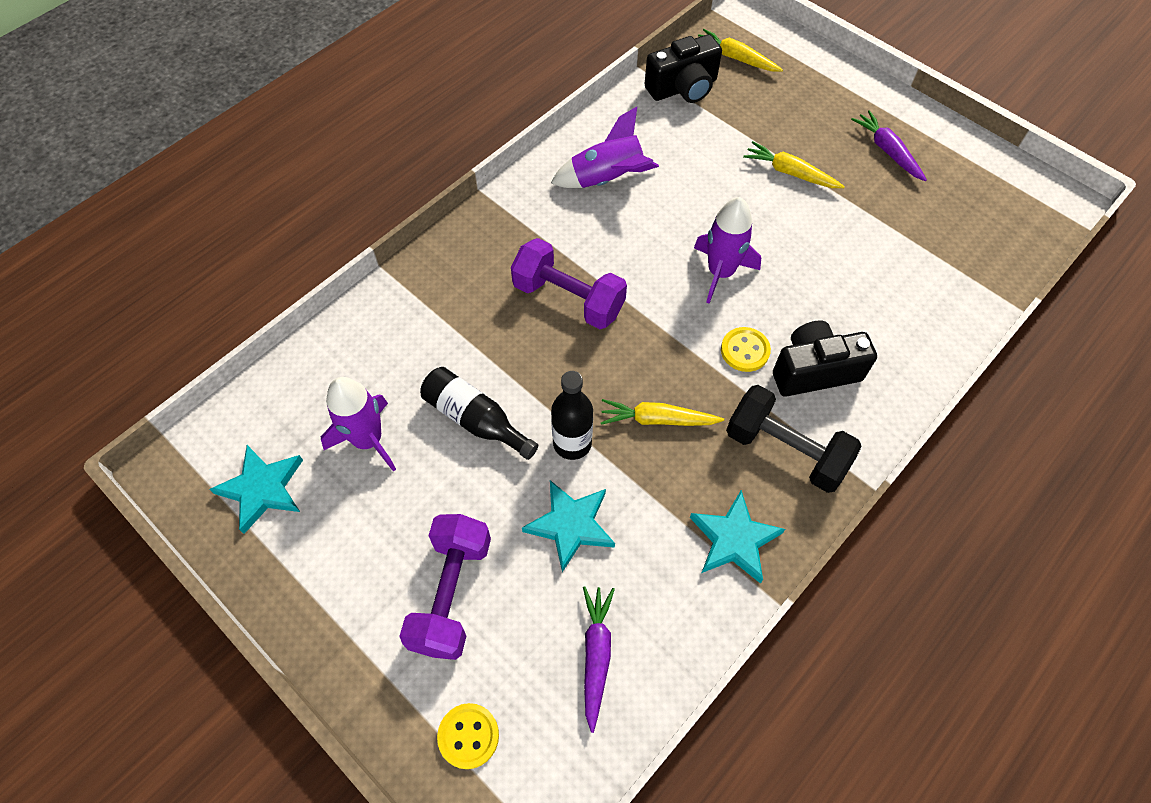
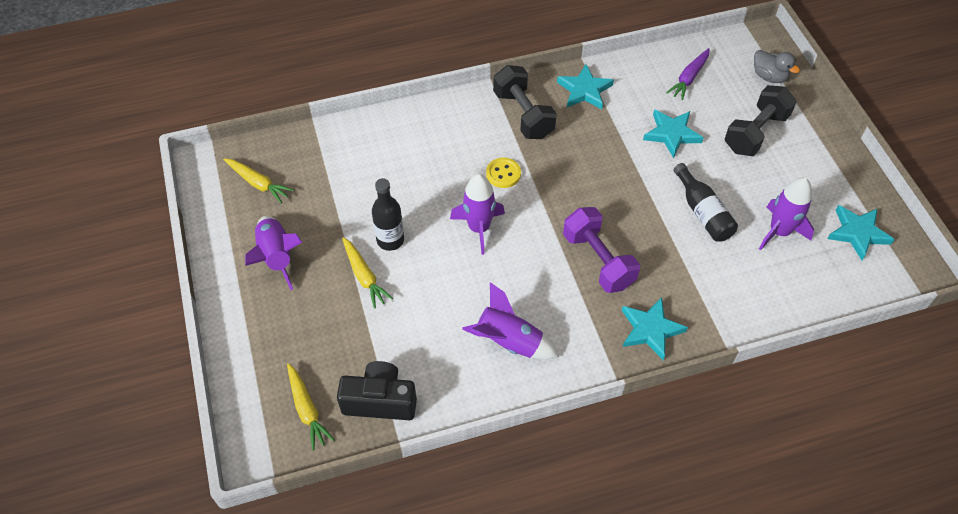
camera: 150 degrees left, 5 degrees down
(451, 594) = (755, 133): purple dumbbell -> black dumbbell
(468, 736) = (769, 76): yellow button -> grey duck
(474, 252) = (650, 330): none -> turquoise star
(572, 443) = (647, 172): black bottle -> black bottle (390, 240)
(658, 419) = (586, 161): yellow carrot -> yellow carrot (258, 183)
(814, 370) = (470, 144): black camera -> none
(887, 151) = (276, 257): purple carrot -> purple rocket

